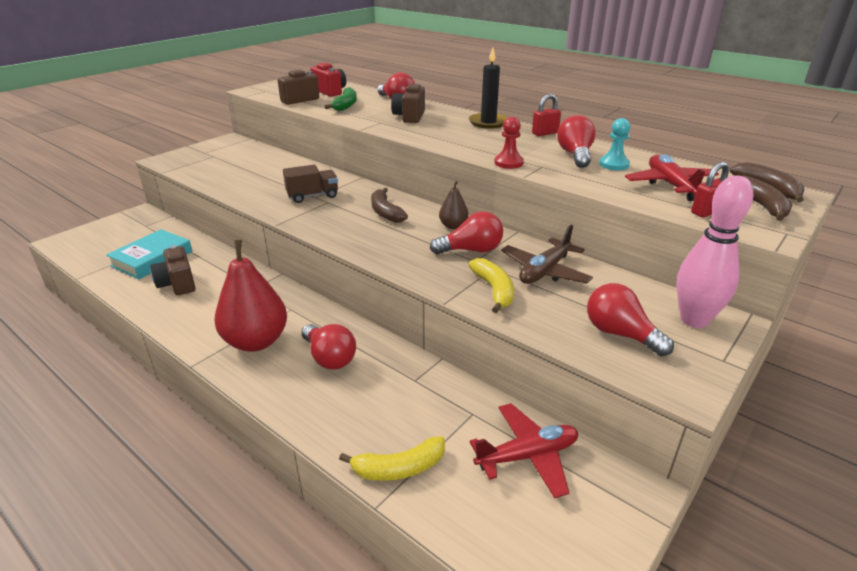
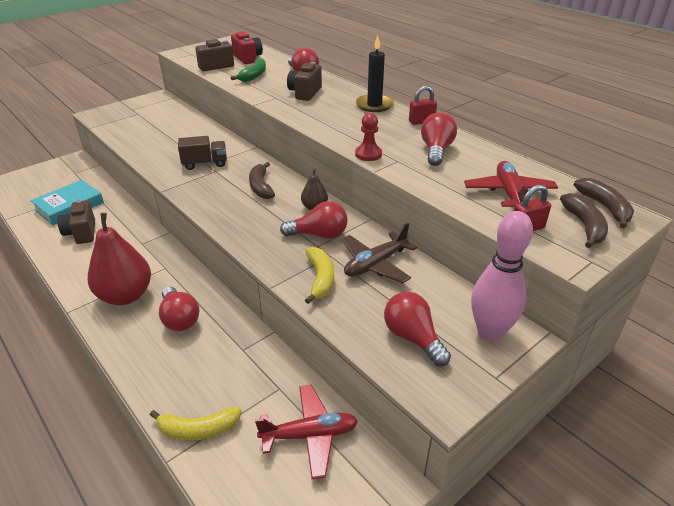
camera: 10 degrees right, 5 degrees up
(614, 164) = (467, 164): turquoise pawn -> none

